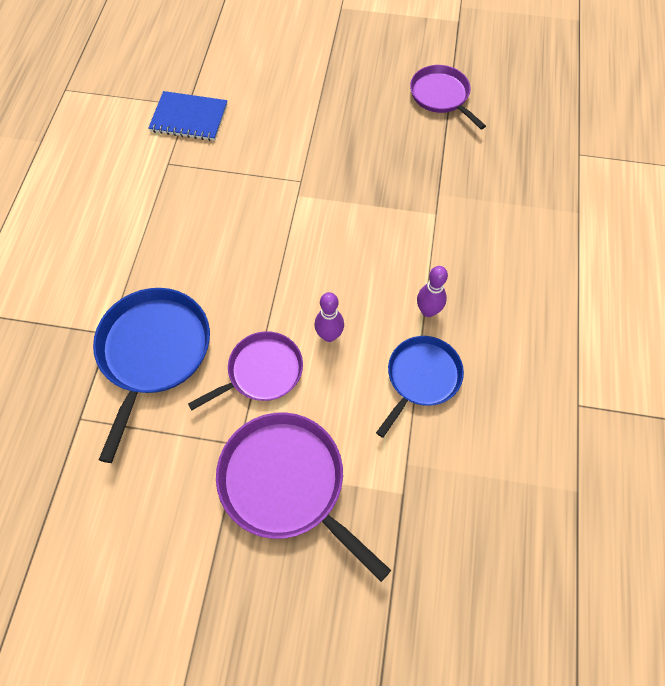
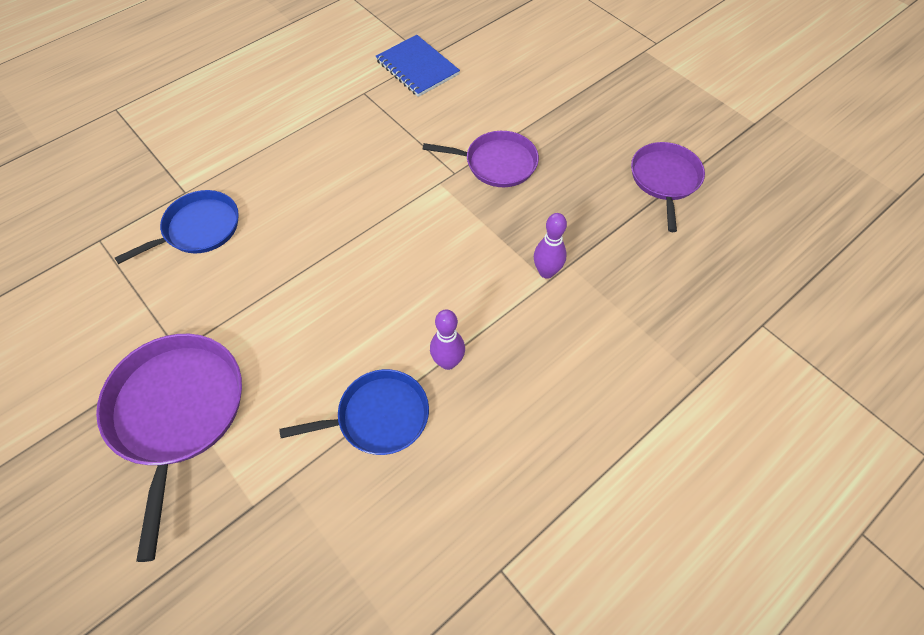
camera: 40 degrees right, 5 degrees down
(153, 352) = (198, 229): blue pan -> blue pan, size x0.64
(261, 372) = (256, 305): purple pan -> purple pan (497, 163)
(329, 335) = (340, 317): purple bowling pin -> purple bowling pin (546, 272)

